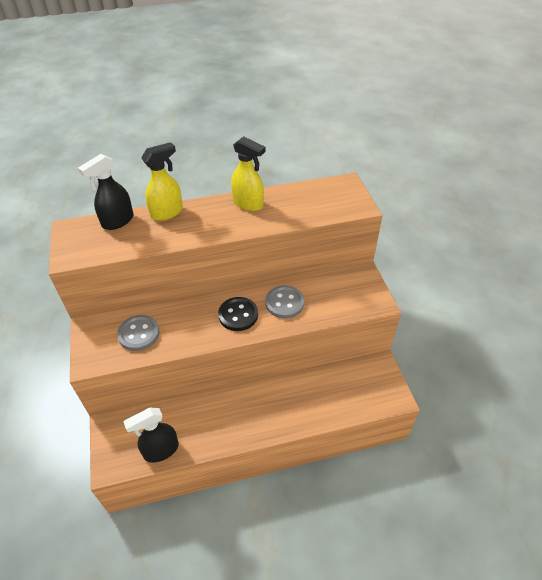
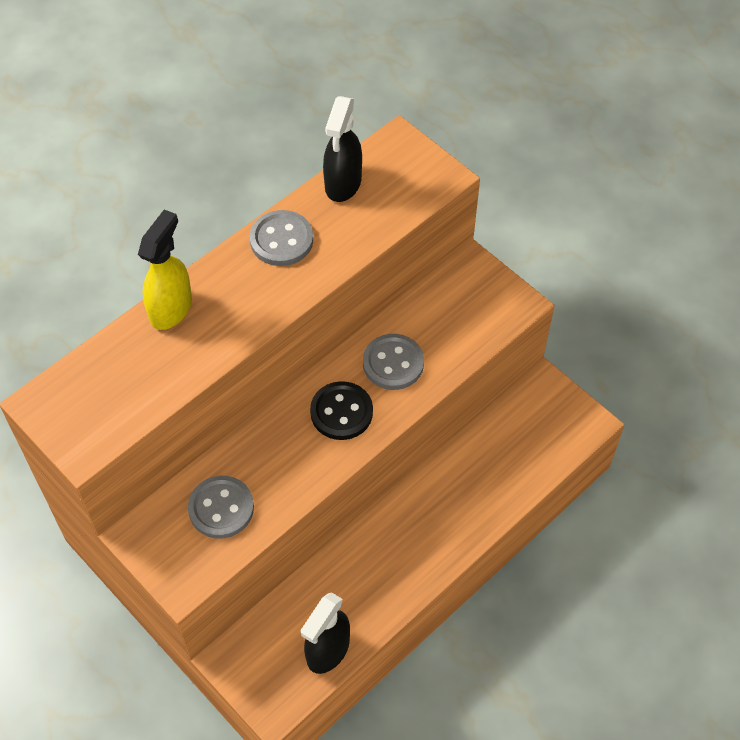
camera: 30 degrees left, 10 degrees up
(117, 221) = (106, 357): black spray bottle -> black spray bottle (343, 184)
(248, 204) = (281, 240): yellow spray bottle -> grey button

